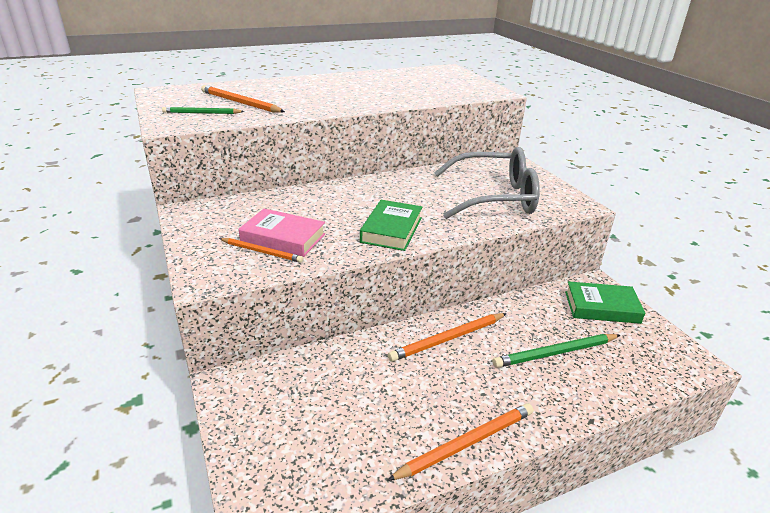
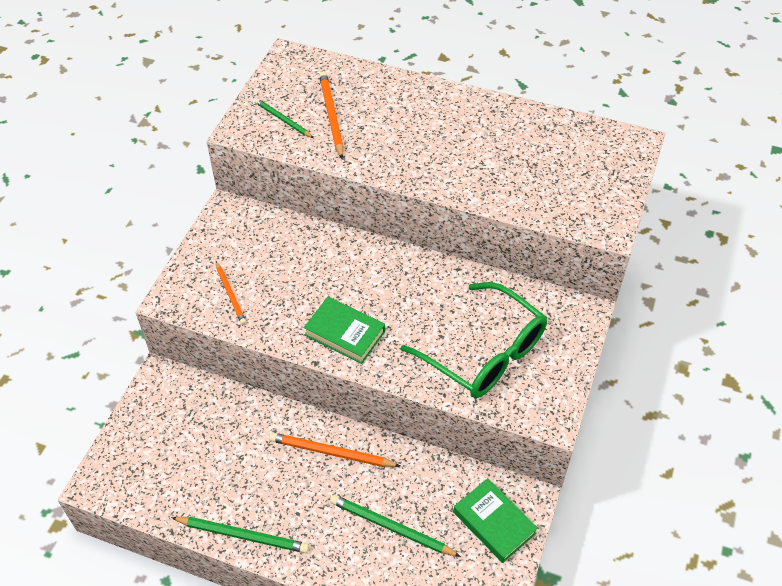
camera: 45 degrees right, 20 degrees up
(283, 238) = (259, 288): pink book -> none
(391, 230) = (344, 333): green book -> green book turned 60 degrees clockwise
(466, 443) = (243, 535): orange pencil -> green pencil
(495, 197) = (485, 353): grey glasses -> green glasses

